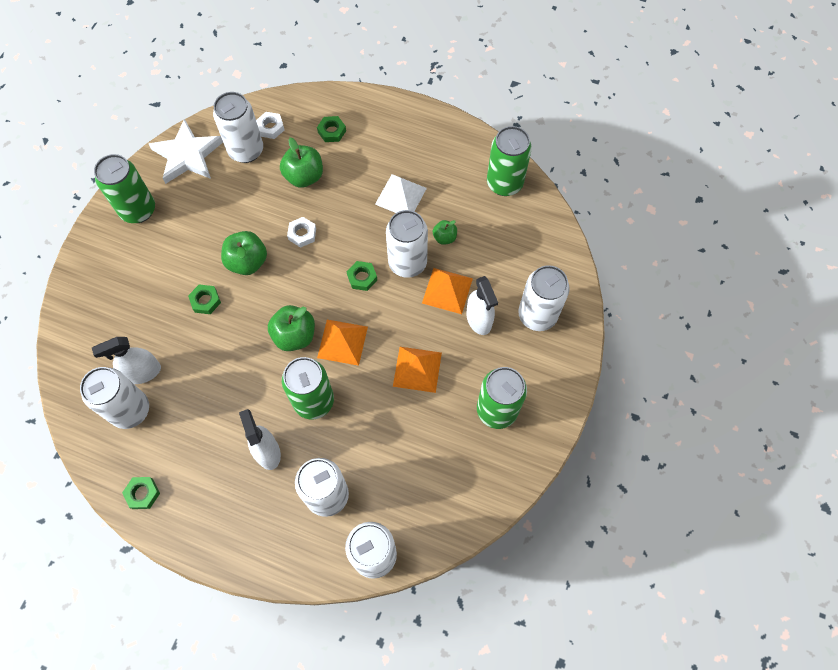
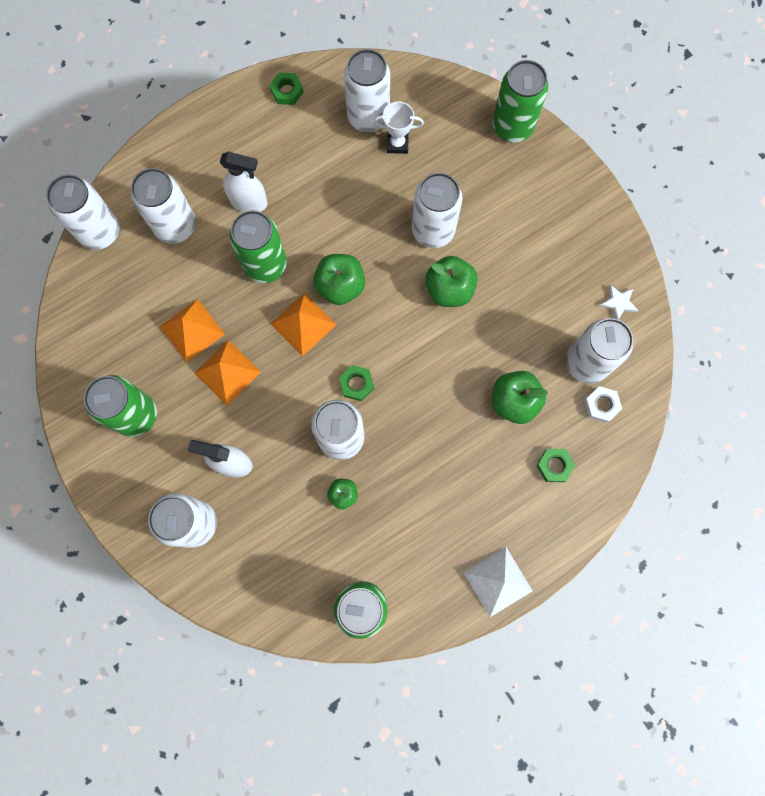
camera: 125 degrees right, 10 degrees up
(138, 210) = (579, 223): green can -> green can (512, 127)
(143, 372) = (397, 144): white spray bottle -> white trophy
(187, 155) = (618, 303): white star -> white star, size x0.44
(205, 301) = (433, 230): green nut -> white can
(302, 234) = (445, 358): white nut -> none
(401, 196) = (423, 484): white pyramid -> white pyramid (497, 581)
(447, 290) = (284, 455): orange pyramid -> orange pyramid (192, 330)

